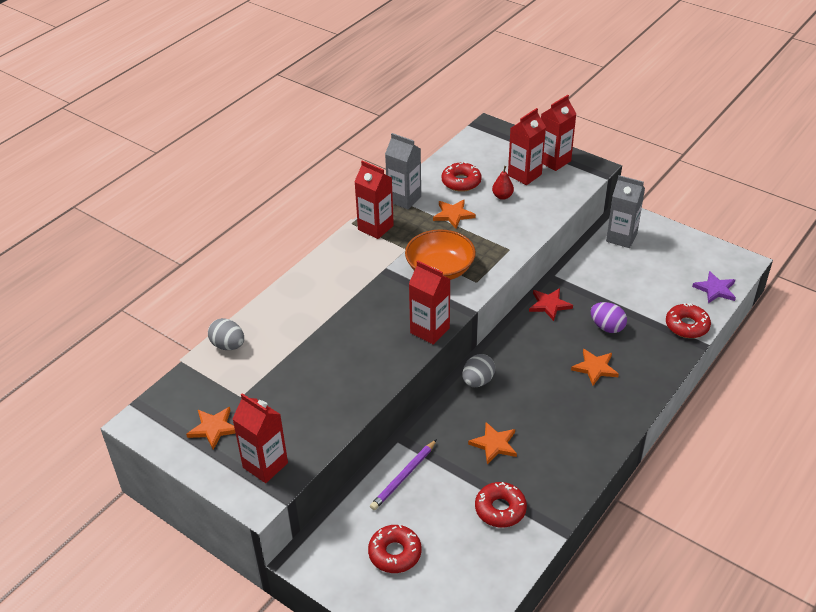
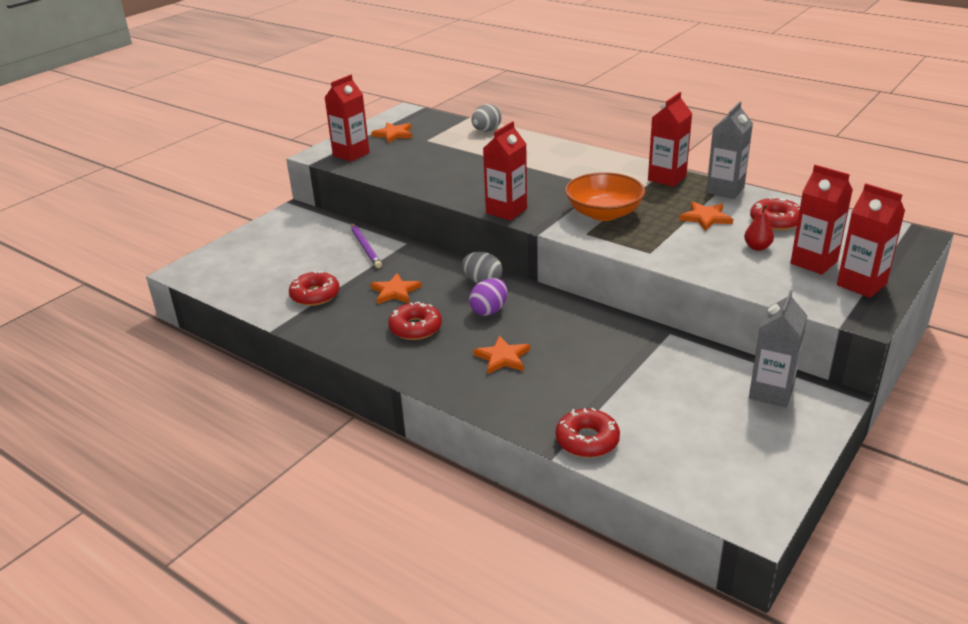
camera: 90 degrees right, 10 degrees down
(395, 553) = (285, 246): red donut -> red donut (415, 328)
(404, 476) = (365, 247): purple pencil -> purple pencil turned 150 degrees counterclockwise
(549, 305) = (611, 328): red star -> none
(607, 327) = (576, 370): purple egg -> purple egg (489, 310)
(715, 289) = (674, 478): purple star -> none

